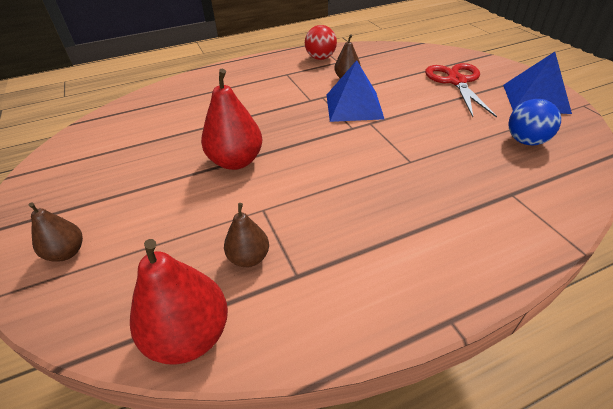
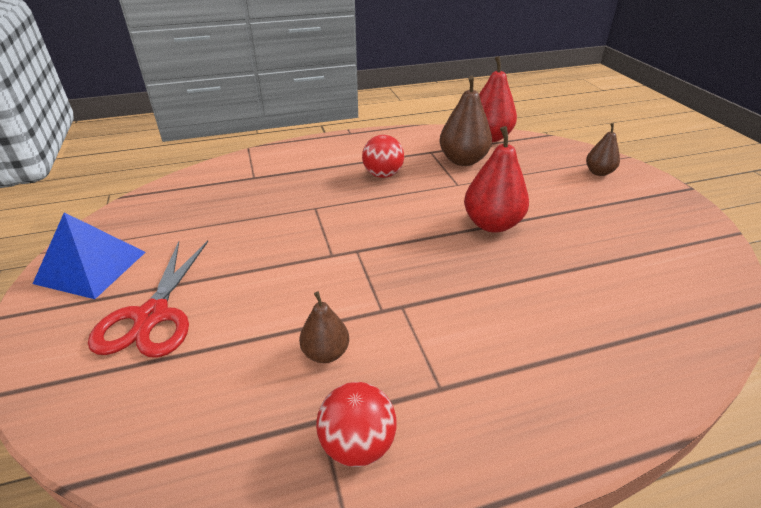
camera: 175 degrees left, 5 degrees down
(249, 258) = (463, 160): brown pear -> brown pear, size x1.71
(354, 106) = (340, 284): blue pyramid -> none
(356, 215) = (383, 175): none -> red ball
(525, 141) = (184, 214): blue ball -> none

